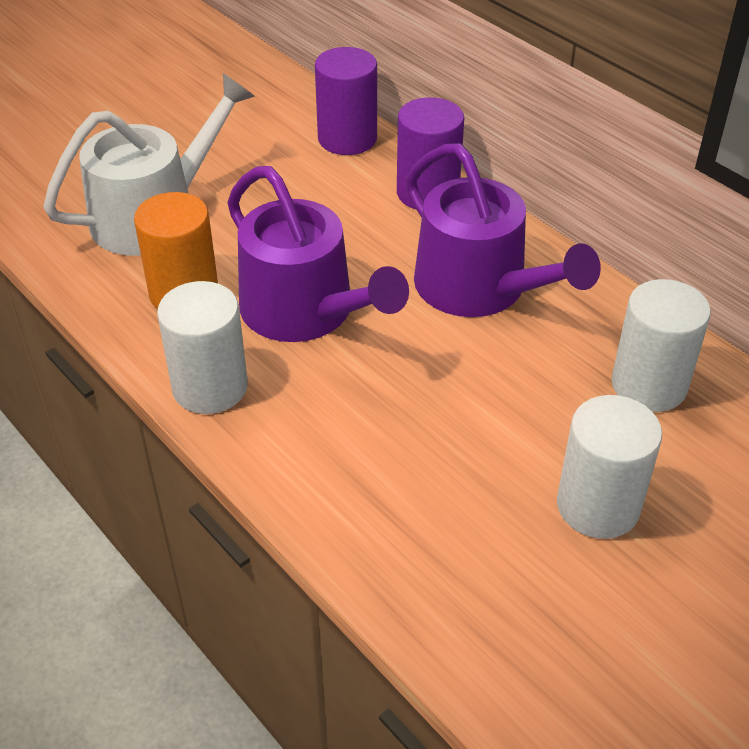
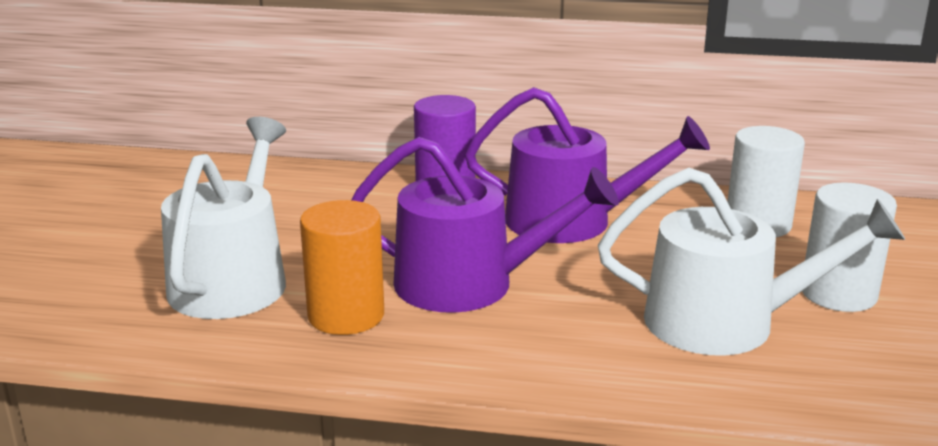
camera: 40 degrees left, 20 degrees down
(210, 387) = (471, 361): white cylinder -> none
(347, 139) = (329, 179): purple cylinder -> none
(448, 471) = (725, 322): none -> white watering can

